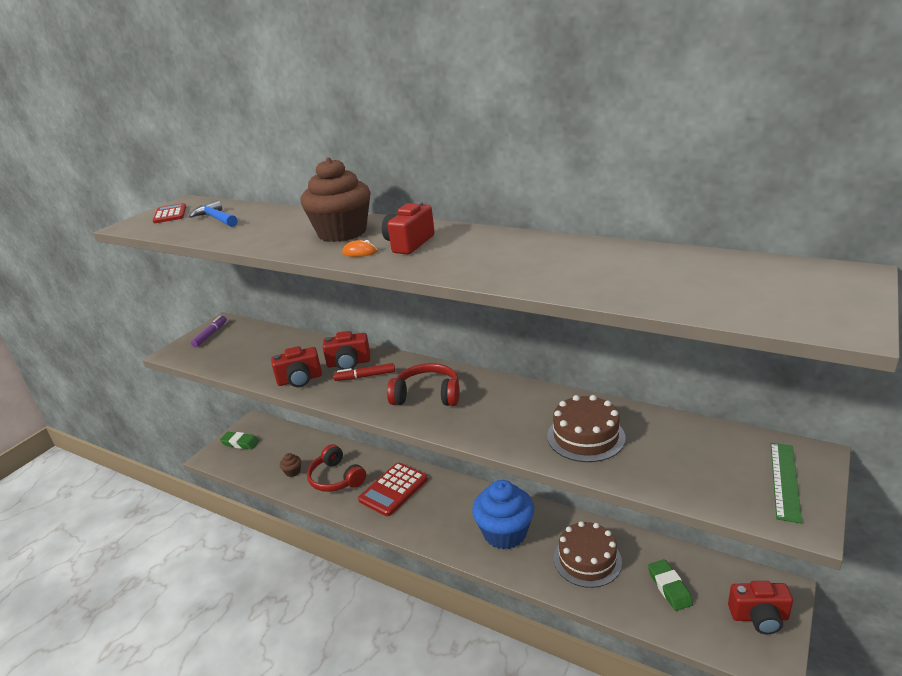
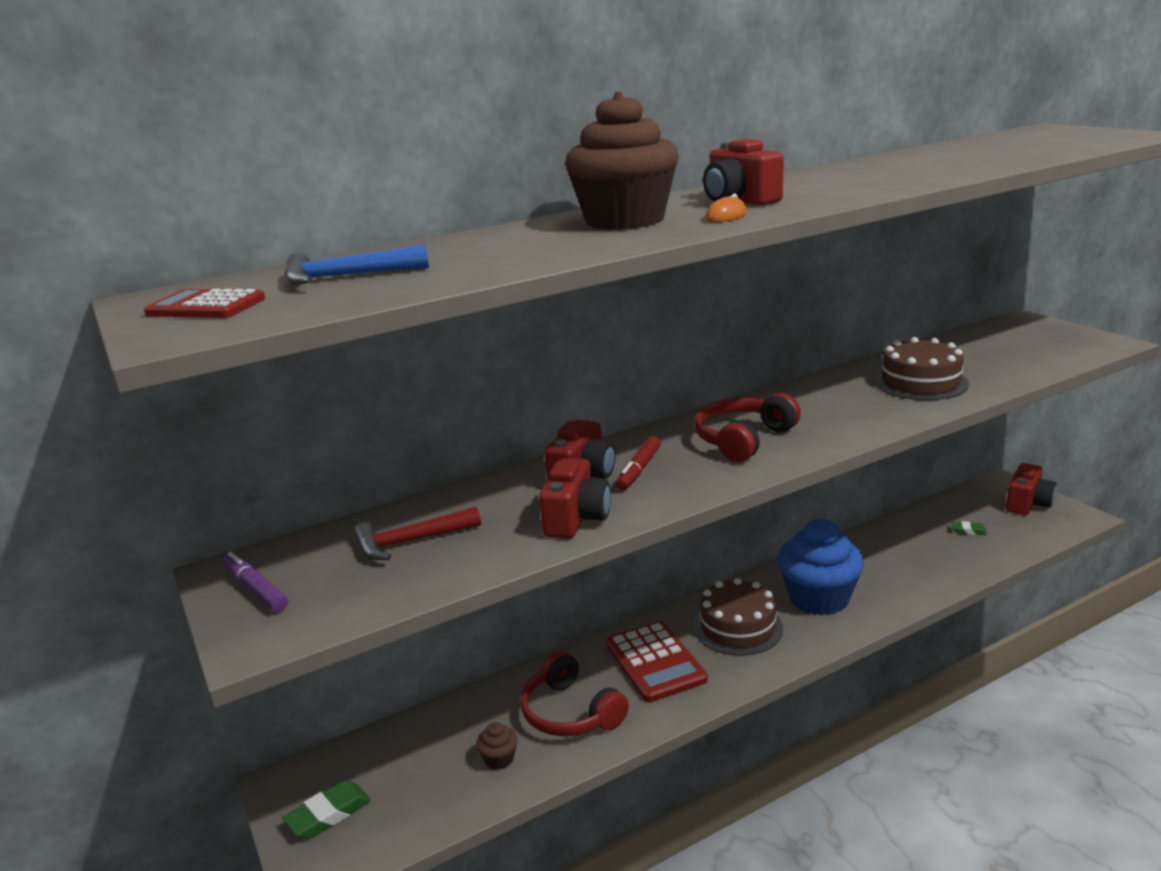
camera: 60 degrees left, 5 degrees down
(260, 348) = (410, 542): none -> red hammer
(336, 478) = (570, 712): red headphones -> red headphones turned 60 degrees clockwise
(587, 560) = (900, 560): brown cake -> brown cake (737, 627)
(669, 587) = (968, 531): green eraser -> green eraser, size x0.58
(785, 480) = (1051, 335): green ruler -> none

